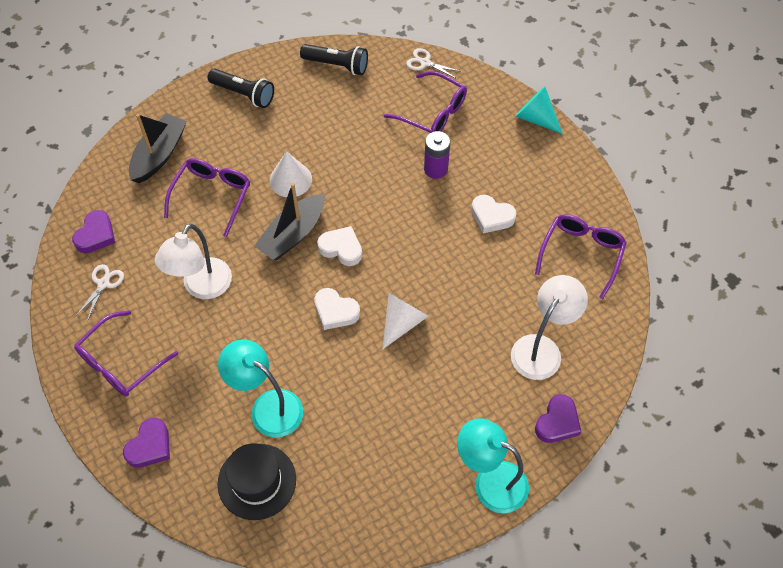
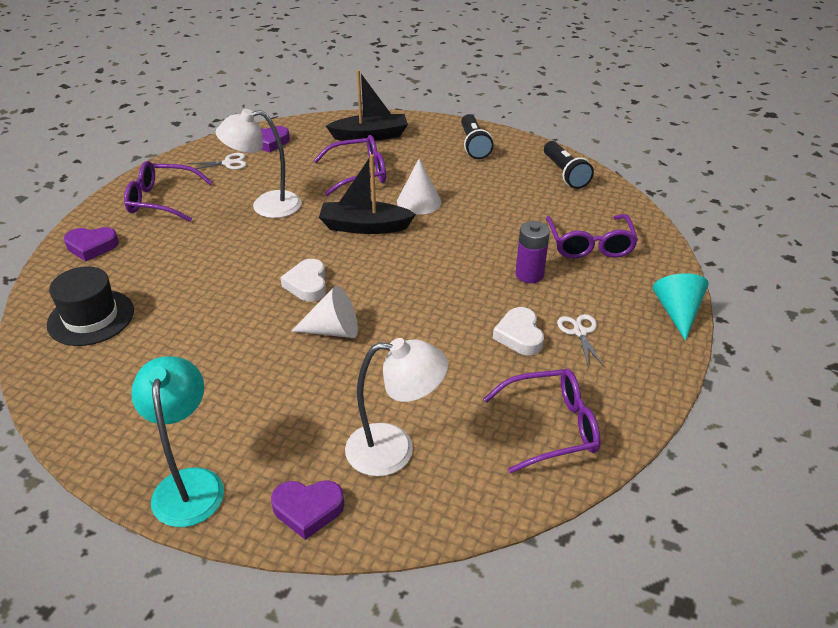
camera: 55 degrees right, 20 degrees down
(268, 407) = (173, 290): turquoise lamp -> none
(341, 248) = (378, 258): white heart -> none
(425, 63) = (637, 216): white scissors -> white scissors (580, 332)

